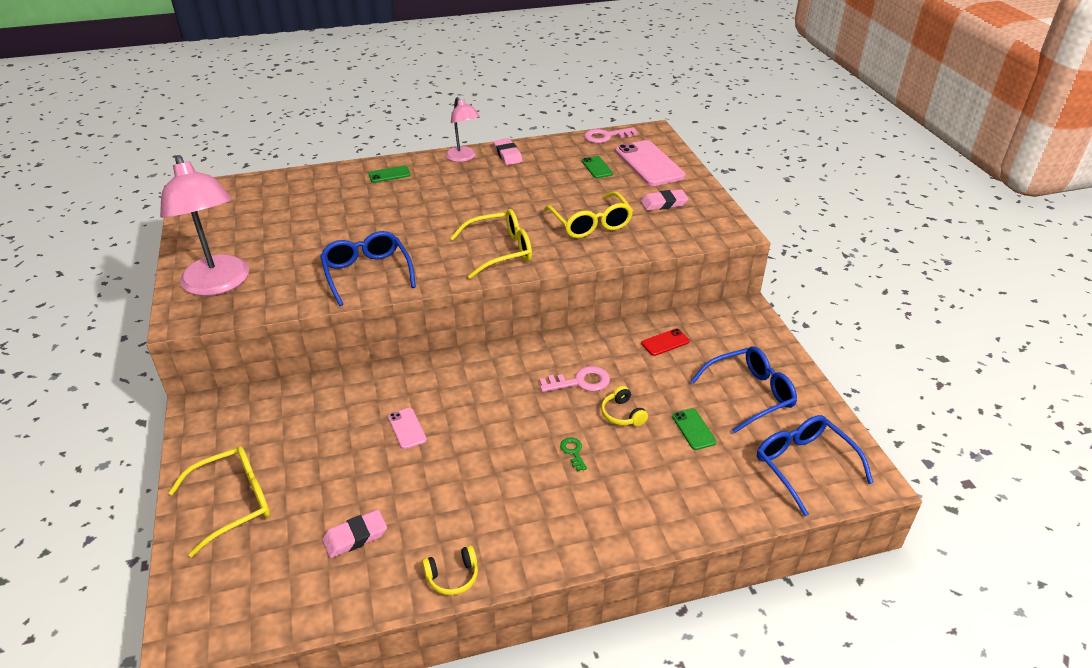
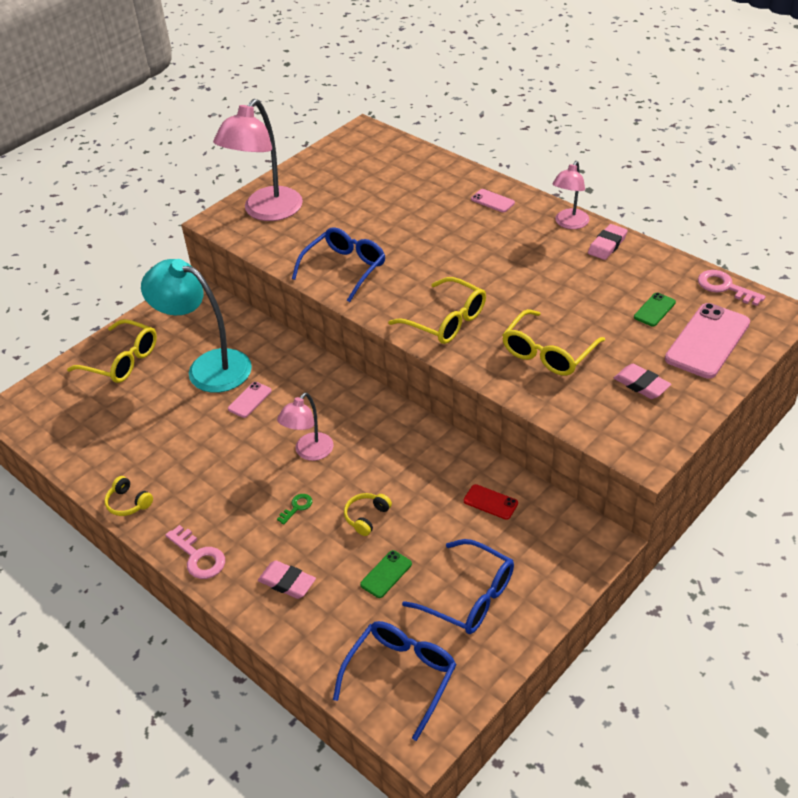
camera: 60 degrees right, 5 degrees up
(327, 440) = (208, 367): none -> turquoise lamp
(355, 536) = (131, 434): pink eraser -> pink eraser (287, 582)
(389, 174) = (492, 201): green phone -> pink phone
(515, 417) = (309, 452): none -> pink lamp
(580, 382) = (385, 470): pink key -> pink key (198, 556)

